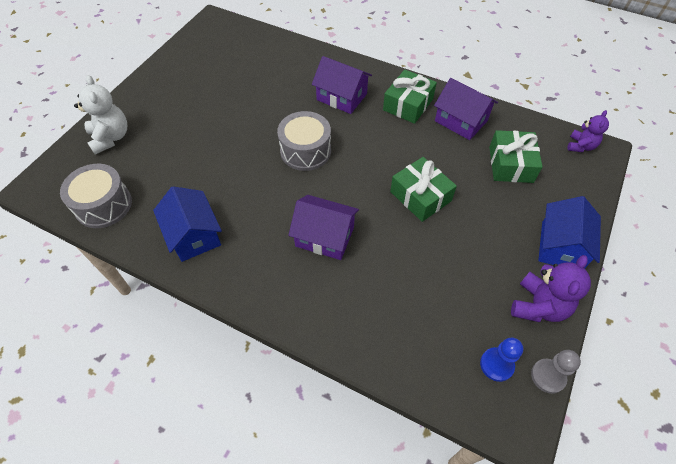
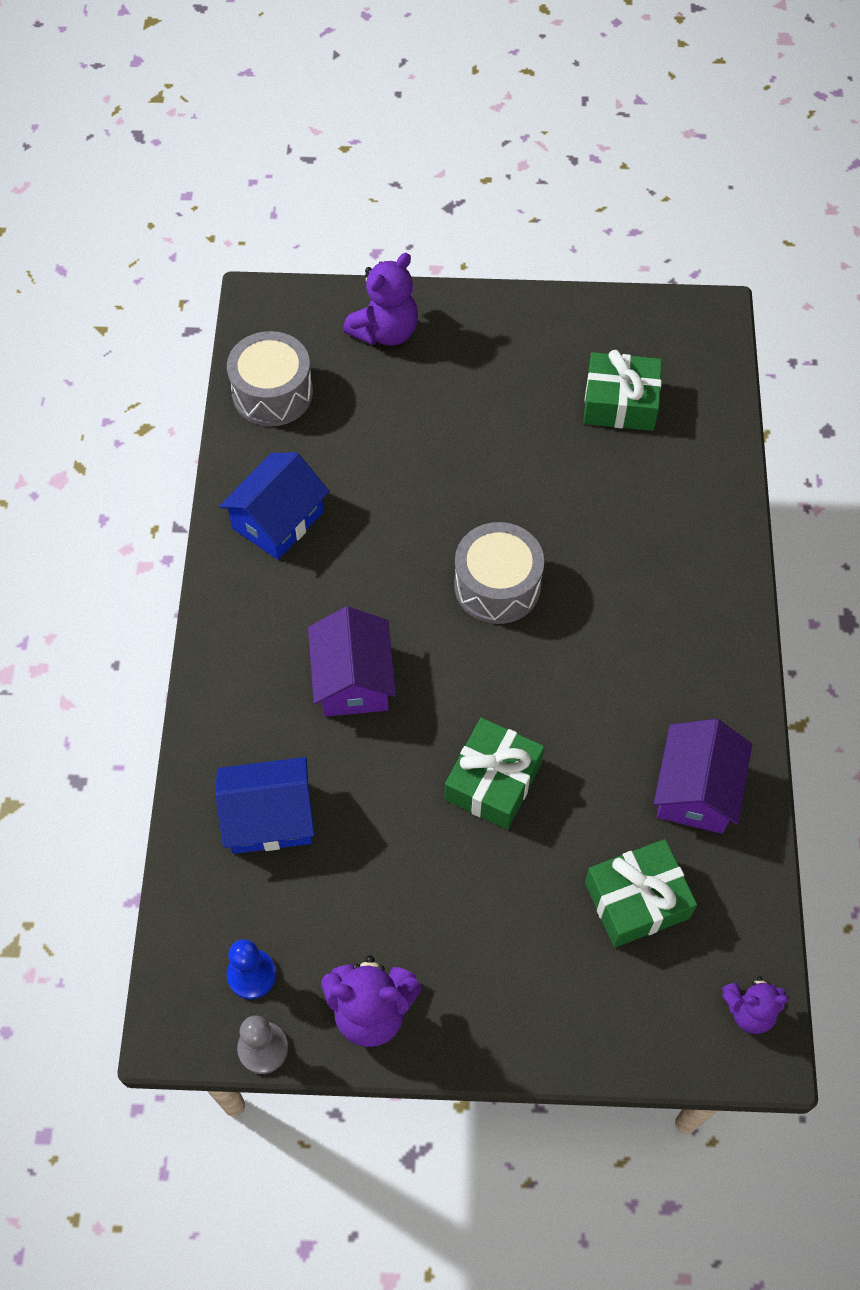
camera: 65 degrees right, 5 degrees up
(111, 137) = (385, 332): white teddy bear -> purple teddy bear
(341, 97) = (643, 586): purple house -> none
(408, 104) = (686, 692): green gift -> green gift (620, 403)
(561, 246) = (499, 1021): blue house -> blue house (269, 817)

